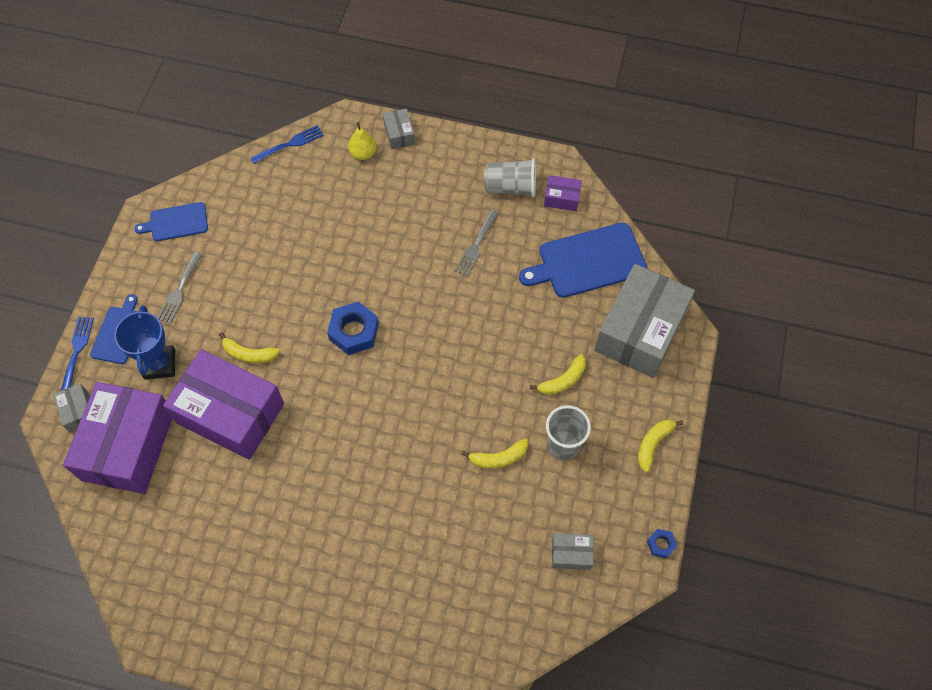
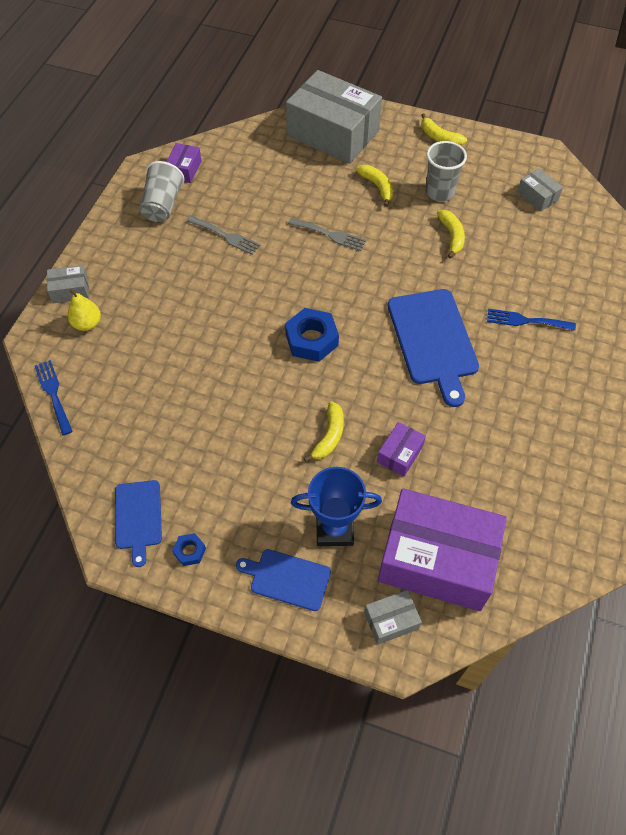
camera: 85 degrees left, 5 degrees down
(77, 351) = (308, 628): blue fork -> blue fork (526, 321)
(179, 290) = (237, 510): grey fork -> grey fork (330, 235)
(230, 413) = (400, 454): purple box -> purple box, size x0.42
(571, 554) = (537, 196): grey box -> grey box turned 45 degrees counterclockwise
(588, 261) = (257, 159): blue cutting board -> blue cutting board (433, 340)
(661, 544) = (525, 143): blue nut -> blue nut (190, 551)

